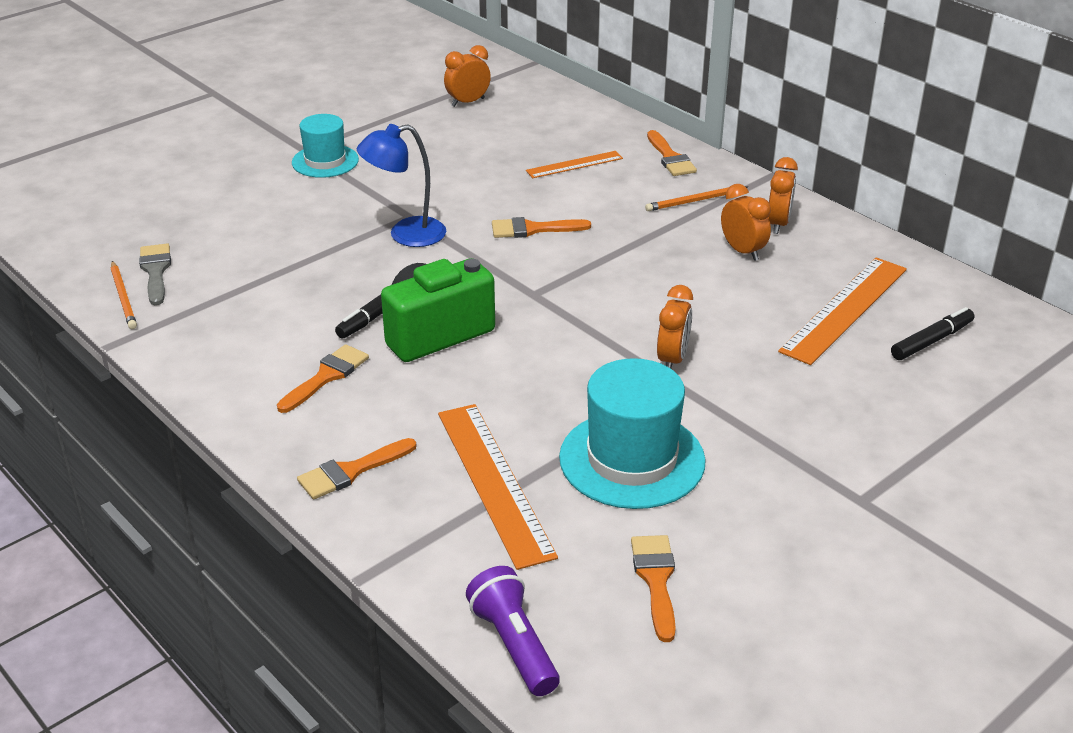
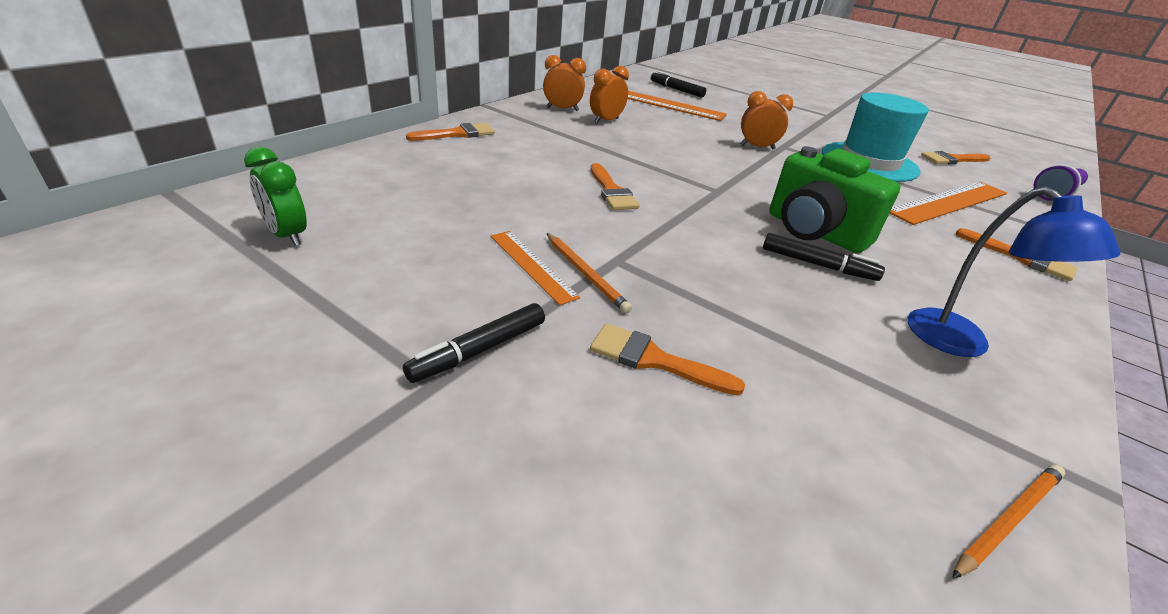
camera: 105 degrees left, 0 degrees up
(156, 271) = (909, 496): grey brush -> none
(325, 161) = (479, 350): turquoise hat -> black marker
(326, 376) = (936, 284): orange brush -> orange brush (654, 360)
(406, 234) = (658, 259): blue lamp -> blue lamp (961, 343)
(468, 102) = (287, 235): orange clock -> green clock
(574, 164) = (474, 172): orange ruler -> orange ruler (532, 265)
(695, 201) = (535, 130): orange pencil -> orange pencil (585, 274)

